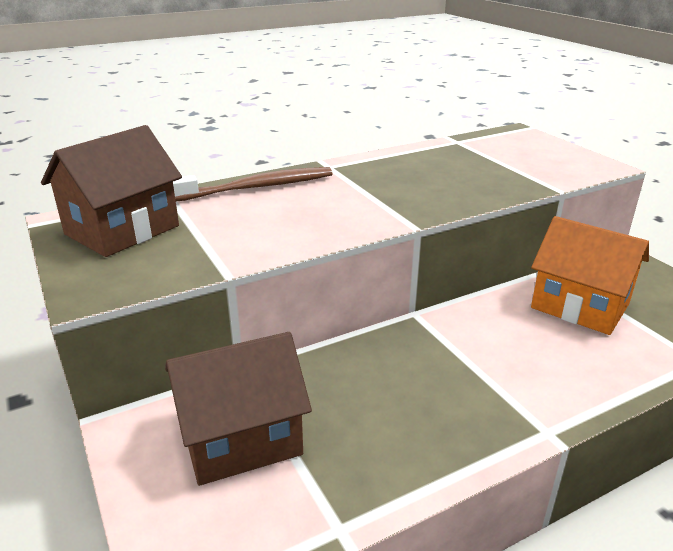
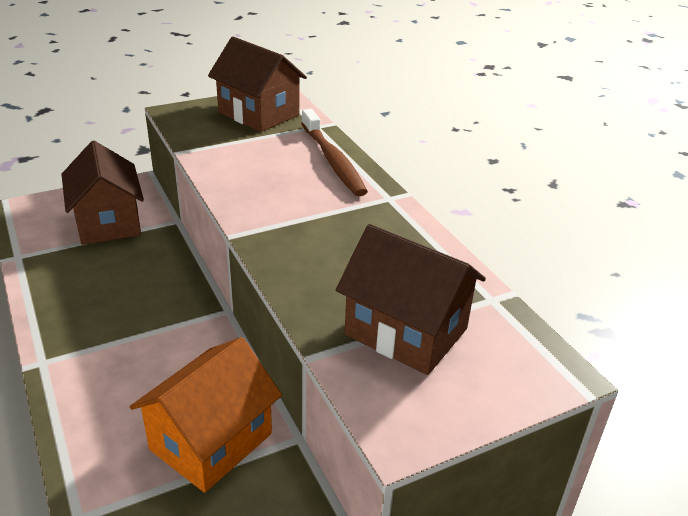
camera: 90 degrees right, 5 degrees up
(509, 163) = (406, 331): none -> brown house

